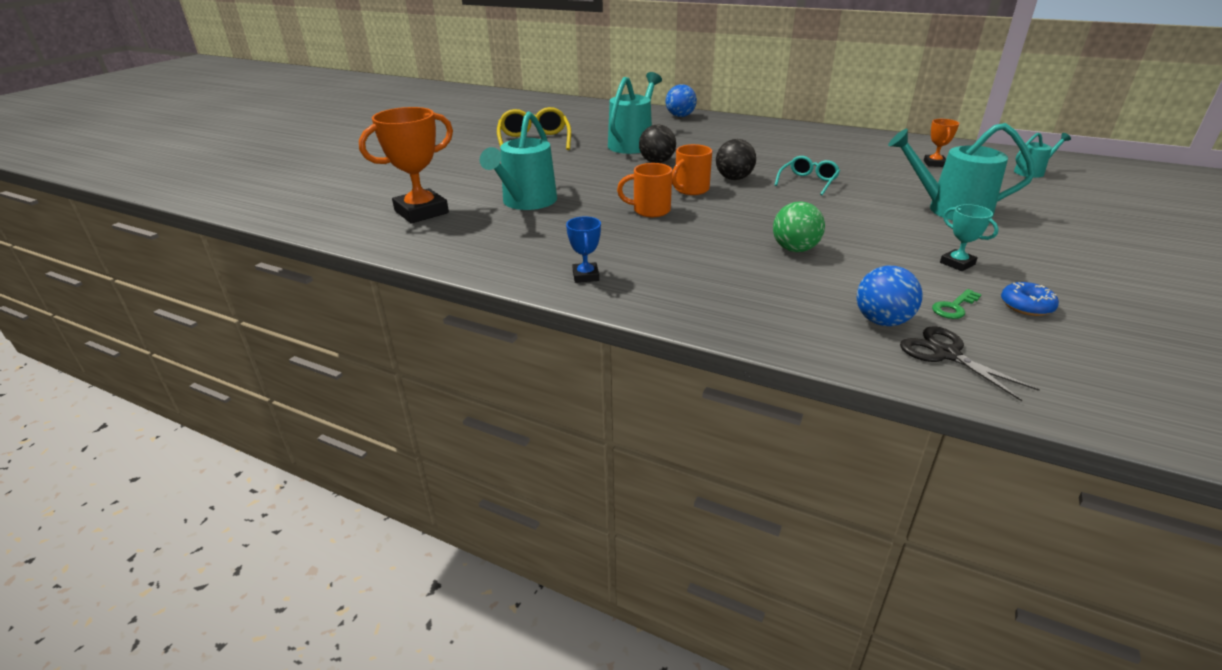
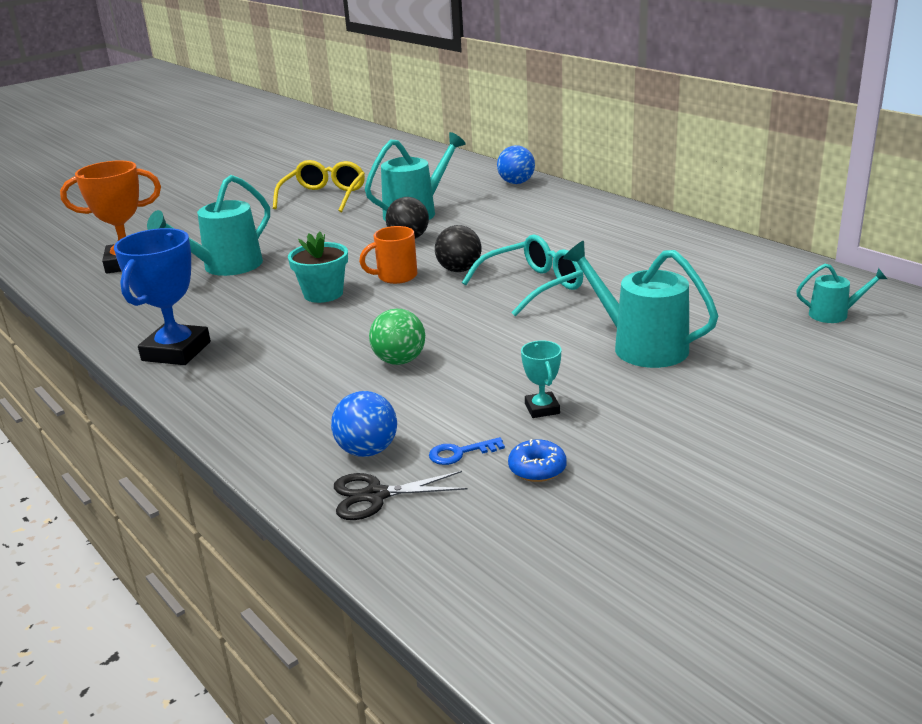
camera: 25 degrees right, 5 degrees down
(586, 276) = (176, 351): blue trophy -> blue trophy, size x2.04
(650, 210) = (323, 294): orange mug -> turquoise flower pot
(808, 182) = (533, 286): turquoise glasses -> turquoise glasses, size x1.58
(934, 163) = (722, 284): orange trophy -> none
(946, 354) = (376, 495): black scissors -> black scissors turned 90 degrees counterclockwise
(954, 307) = (460, 453): green key -> blue key

